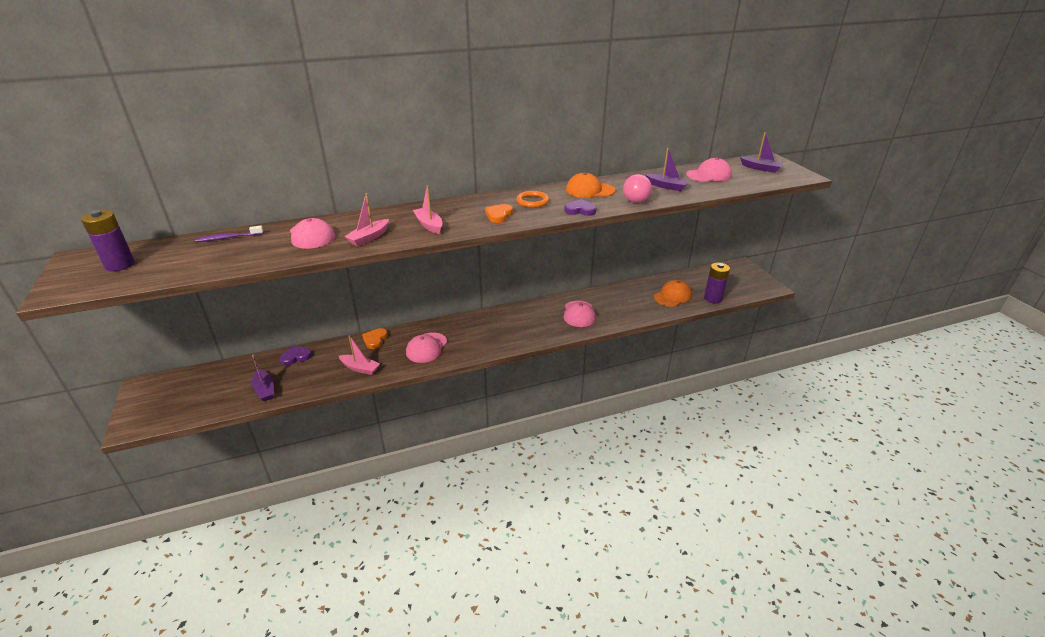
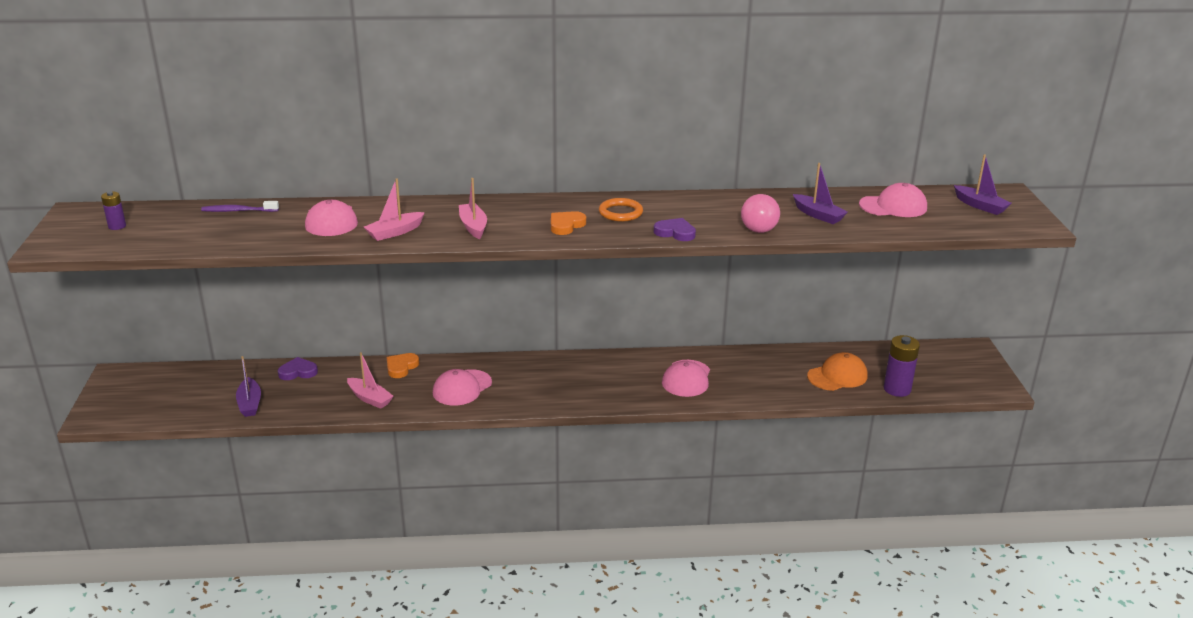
camera: 15 degrees right, 5 degrees down
(120, 265) = (117, 226): purple battery -> purple battery, size x0.56
(590, 190) = (707, 207): orange cap -> none

